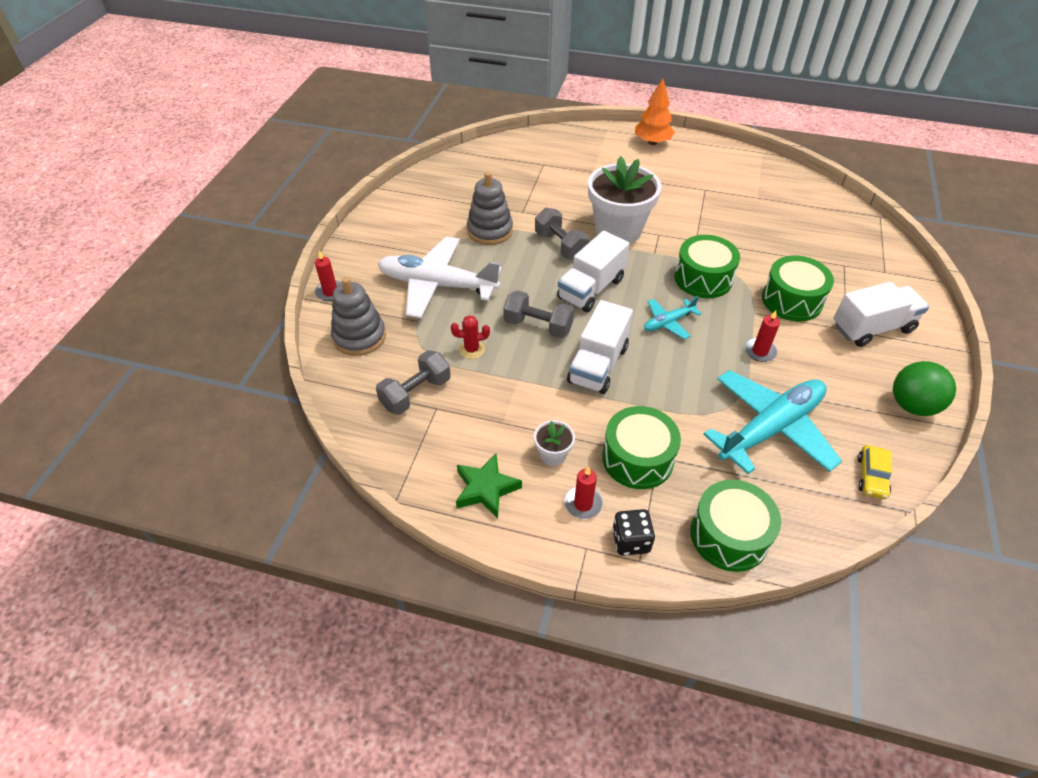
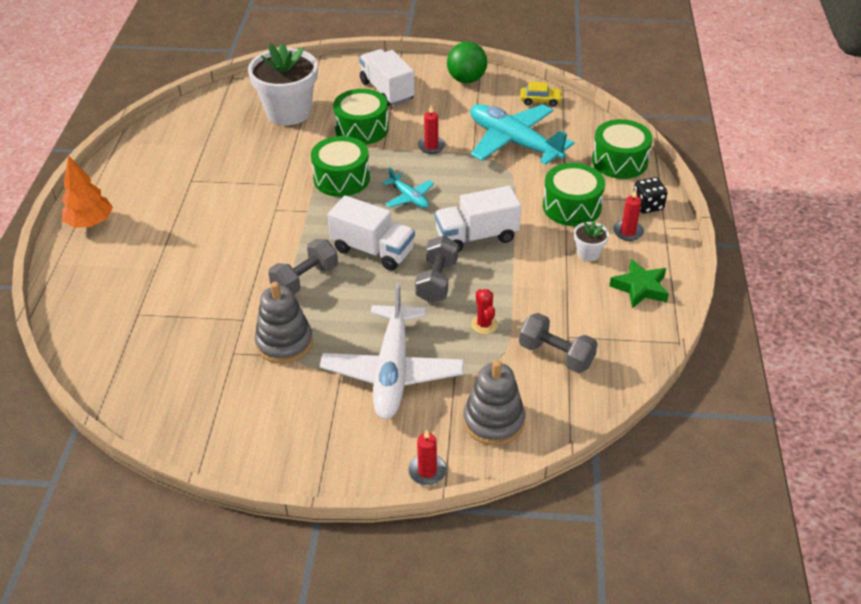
camera: 100 degrees left, 5 degrees down
(598, 364) = (476, 236): white truck -> white truck turned 150 degrees clockwise
(618, 230) = (272, 238): white flower pot -> white flower pot (288, 112)

